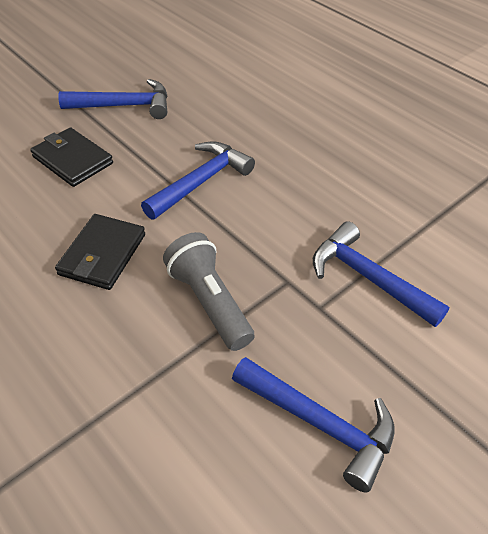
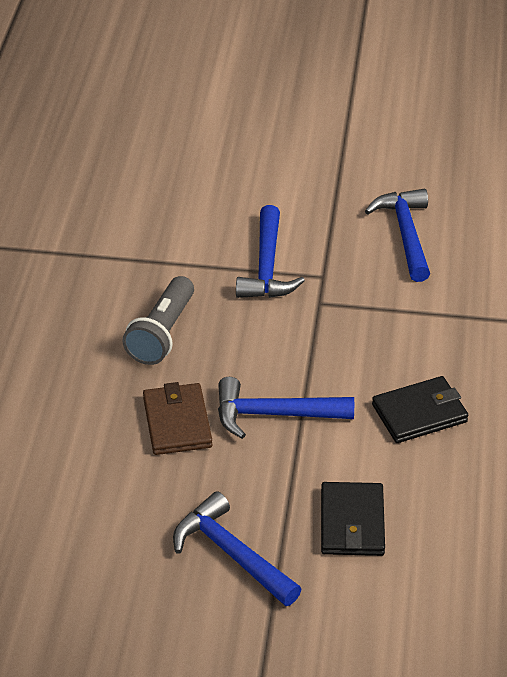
camera: 130 degrees left, 5 degrees down
(209, 302) = (385, 328): grey flashlight -> grey flashlight (162, 334)
(249, 138) = (177, 422): none -> brown wallet

